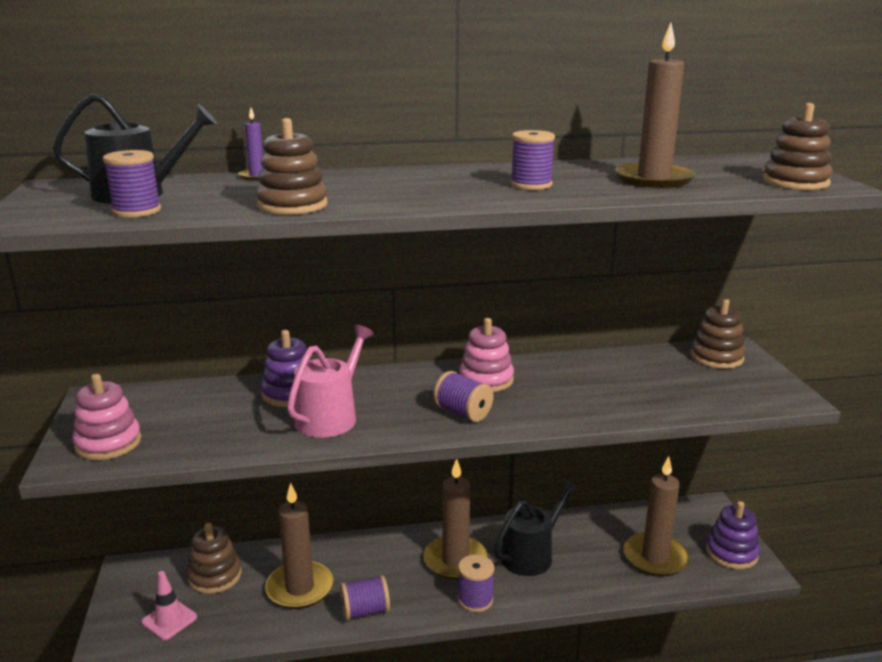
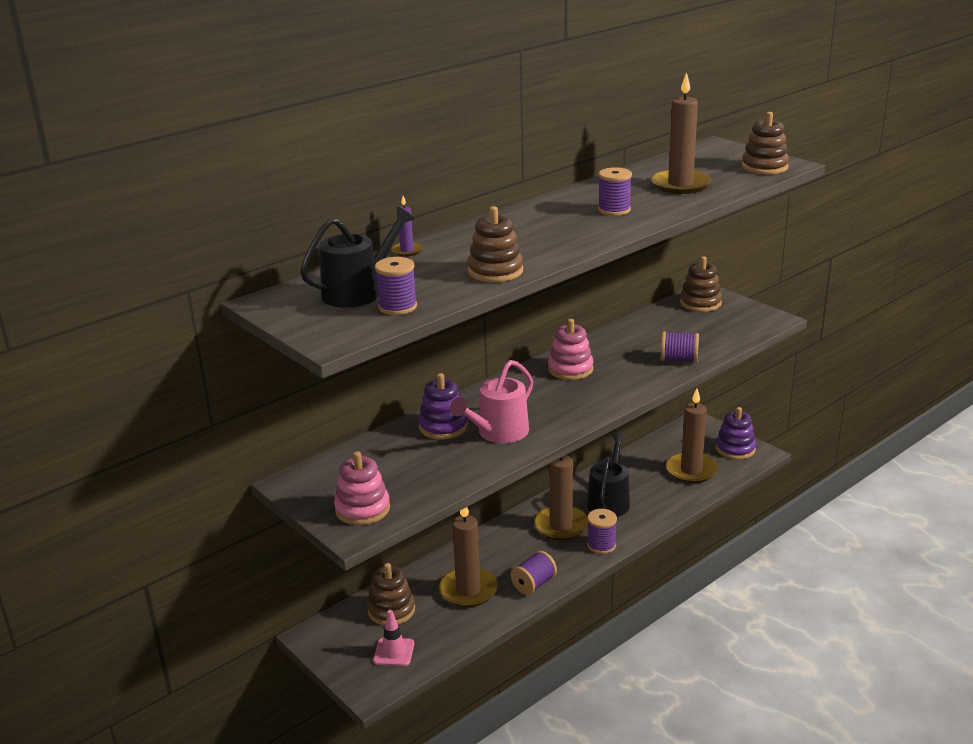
camera: 30 degrees left, 5 degrees up
(330, 417) = (499, 432): pink watering can -> pink watering can turned 135 degrees counterclockwise
(463, 413) = (585, 398): purple spool -> purple spool (679, 360)

